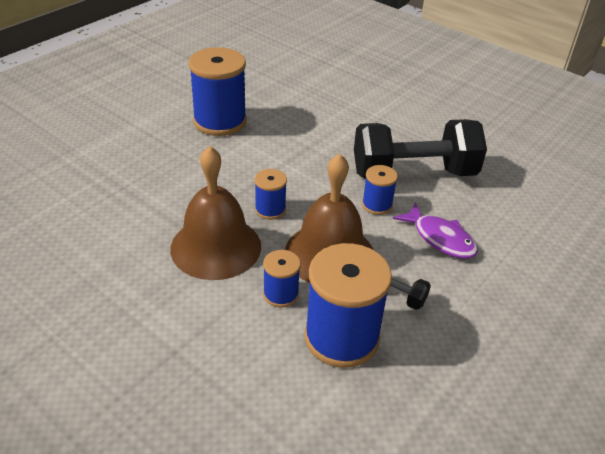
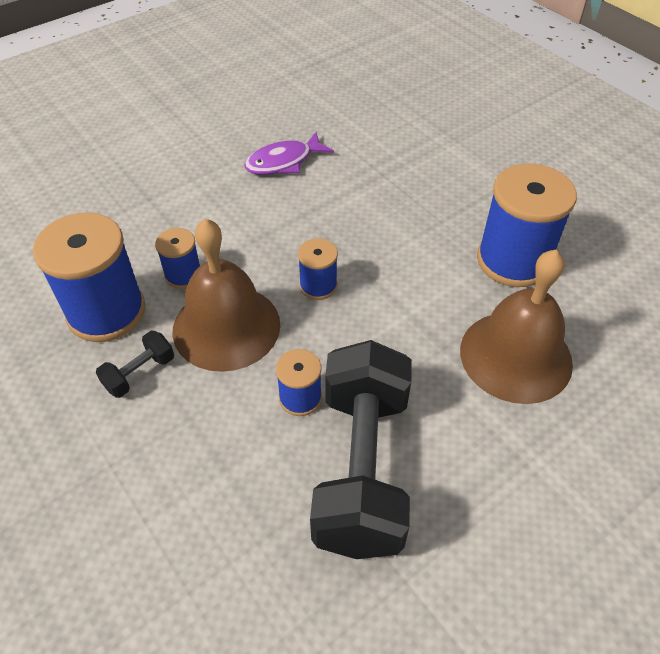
camera: 105 degrees right, 10 degrees up
(216, 247) = (269, 234): brown bell -> brown bell (515, 356)
(440, 238) = (212, 455): purple fish -> purple fish (283, 162)

